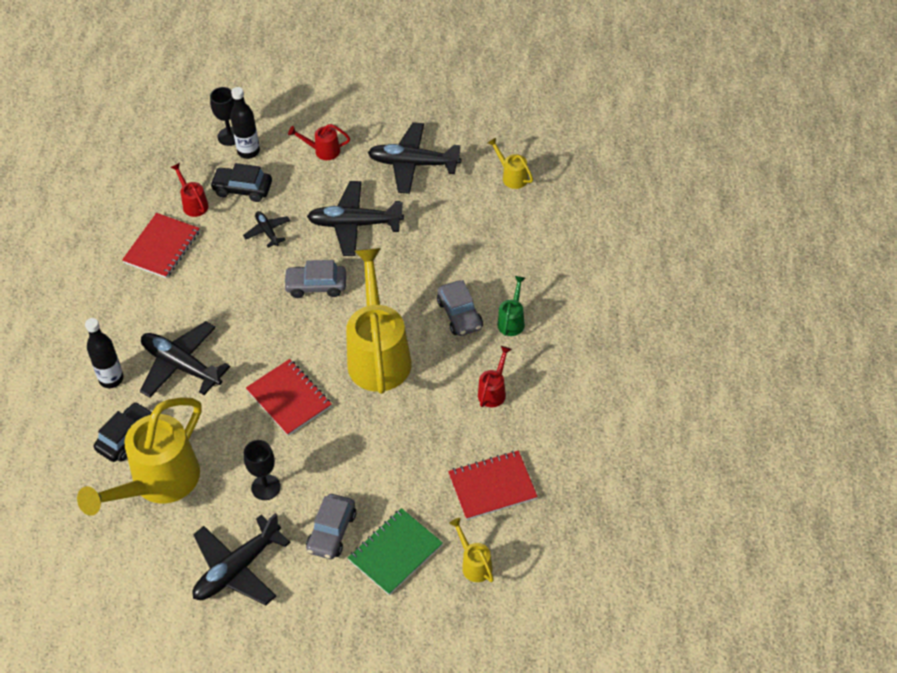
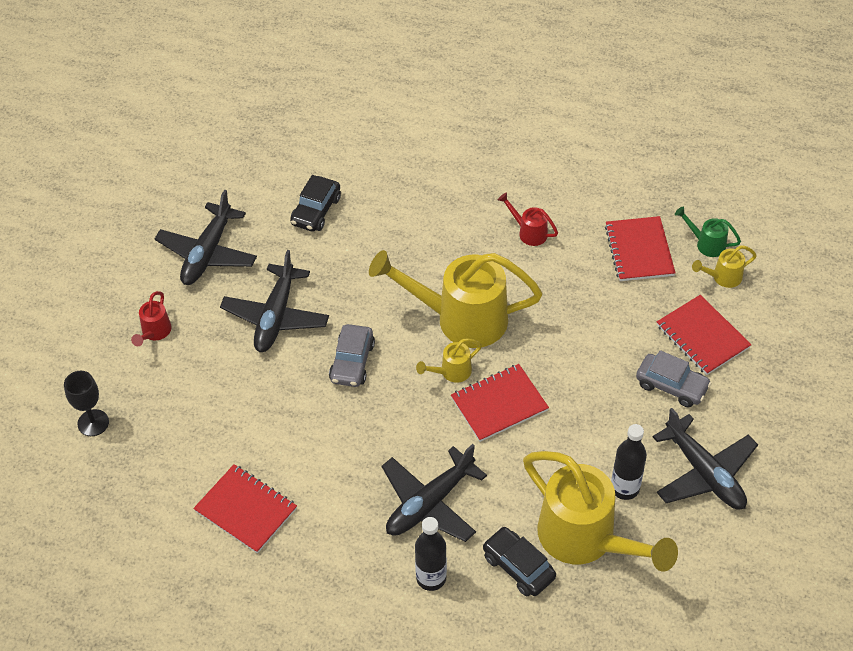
camera: 80 degrees left, 0 degrees up
(193, 203) = (188, 471): red watering can -> none
(242, 189) = (184, 418): black car -> black car (316, 211)
(248, 151) = (126, 406): black bottle -> black bottle (625, 488)
(266, 487) = (608, 437): black goblet -> none
(267, 231) = (258, 399): black plane -> none
(395, 553) = (702, 336): green notebook -> red notebook
(460, 314) = (427, 244): grey car -> none
(512, 176) = (257, 174): yellow watering can -> yellow watering can (451, 372)
(512, 321) = (446, 204): green watering can -> green watering can (706, 244)

